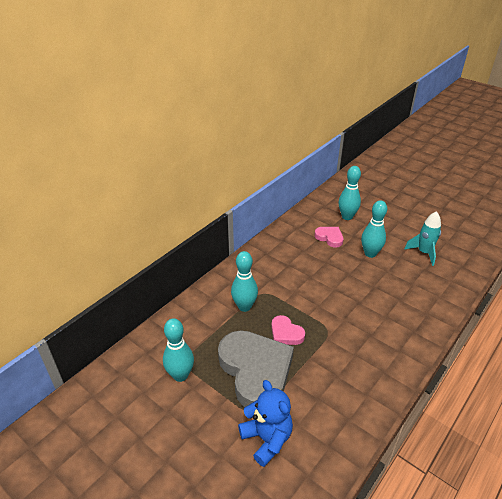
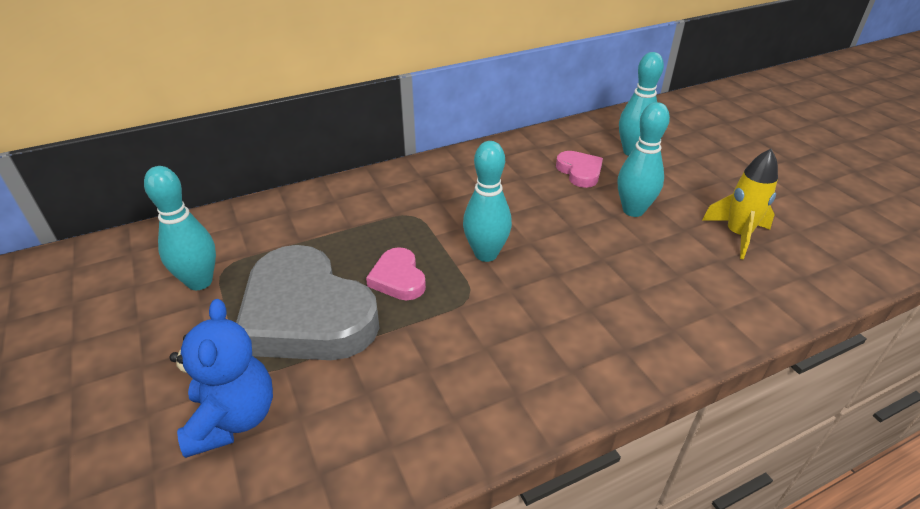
camera: 25 degrees right, 0 degrees up
(244, 307) = (368, 224): turquoise bowling pin -> turquoise bowling pin (486, 254)
(255, 371) = (306, 314): grey heart -> grey heart turned 135 degrees clockwise
(424, 253) = (737, 235): turquoise rocket -> yellow rocket

